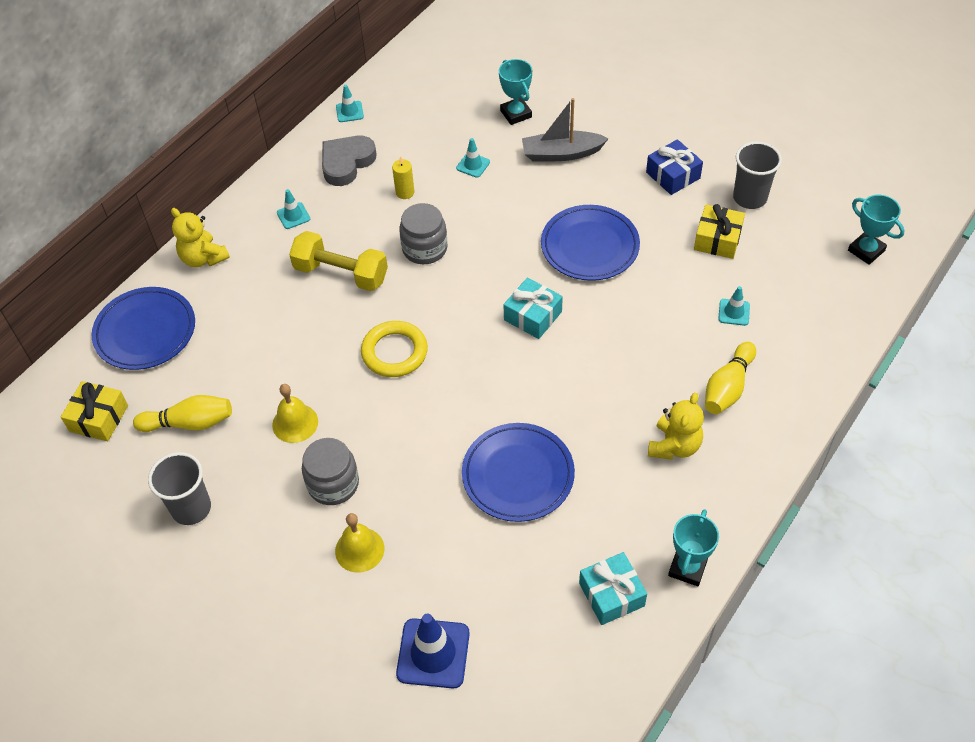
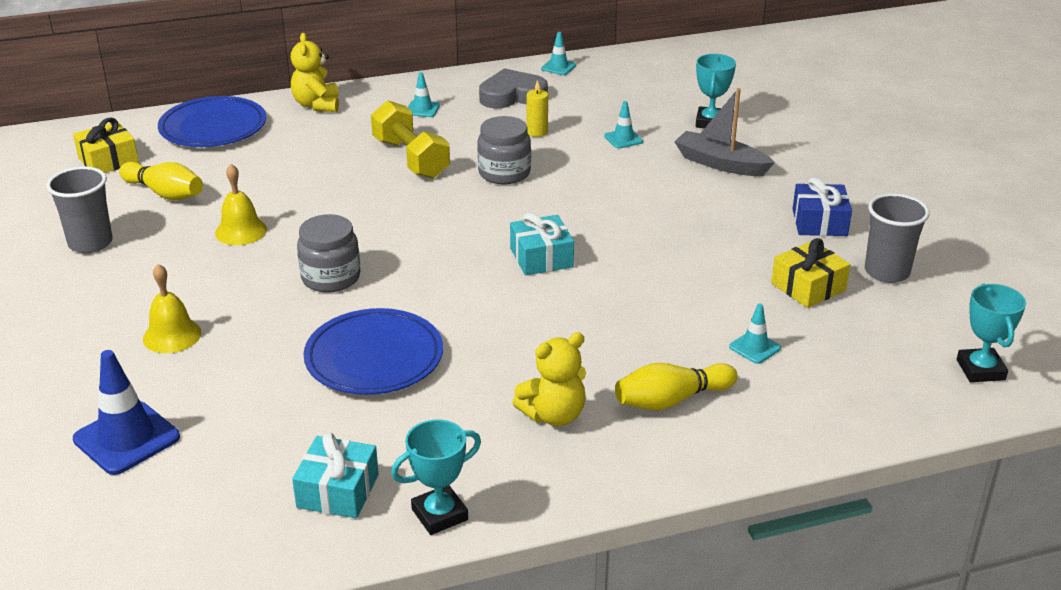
camera: 35 degrees right, 20 degrees down
(333, 484) = (214, 283): grey jar -> grey jar (331, 278)
(394, 352) = (384, 225): yellow ring -> none
(589, 246) = (663, 235): blue plate -> none

